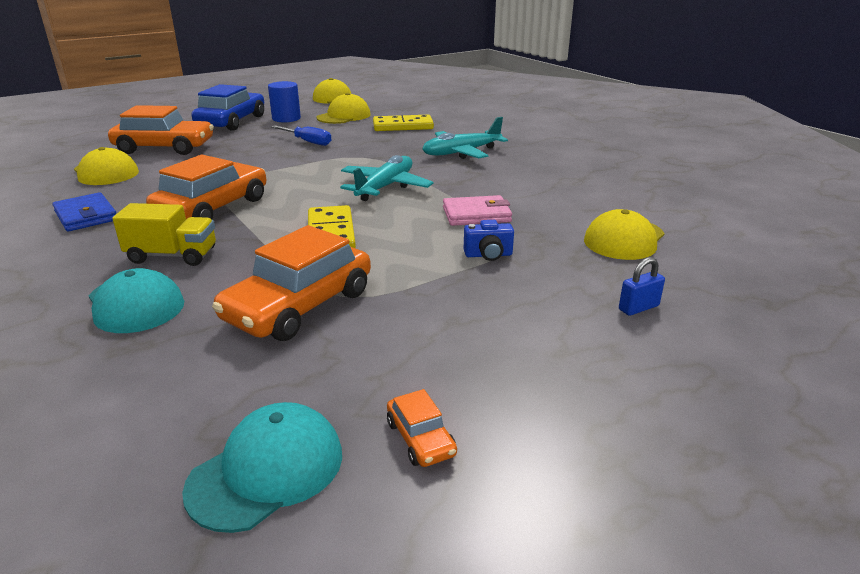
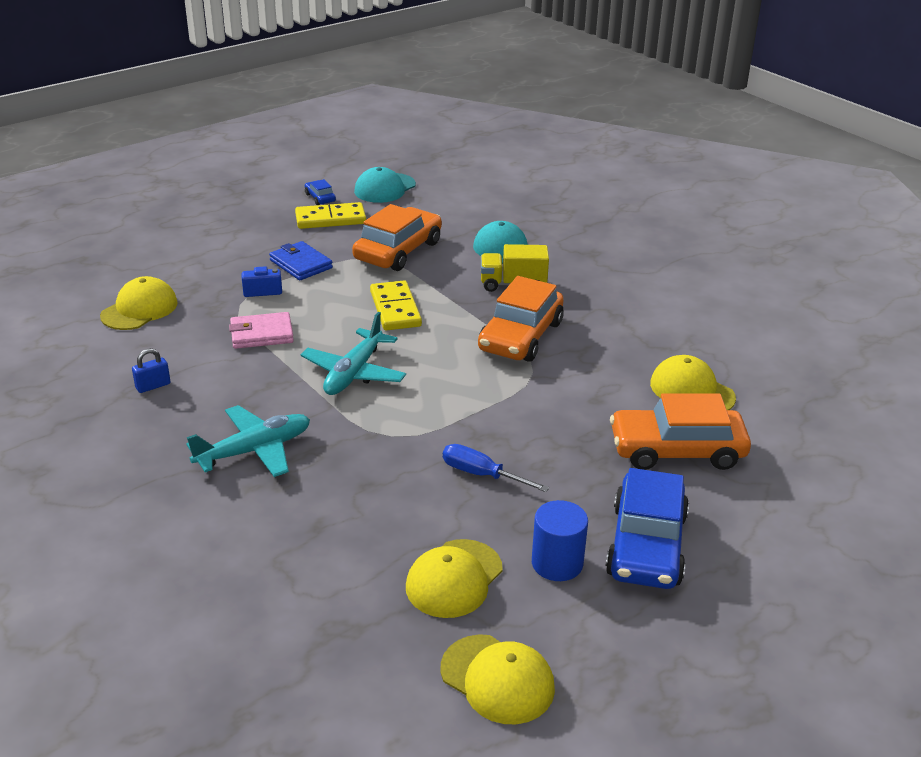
camera: 175 degrees right, 5 degrees up
(86, 216) = (631, 323): blue wallet -> blue wallet (301, 264)
(403, 126) = (340, 537): yellow domino -> yellow domino (330, 219)
(420, 438) = (320, 198): orange car -> blue car
(638, 308) = (174, 254): blue padlock -> blue padlock (153, 386)

